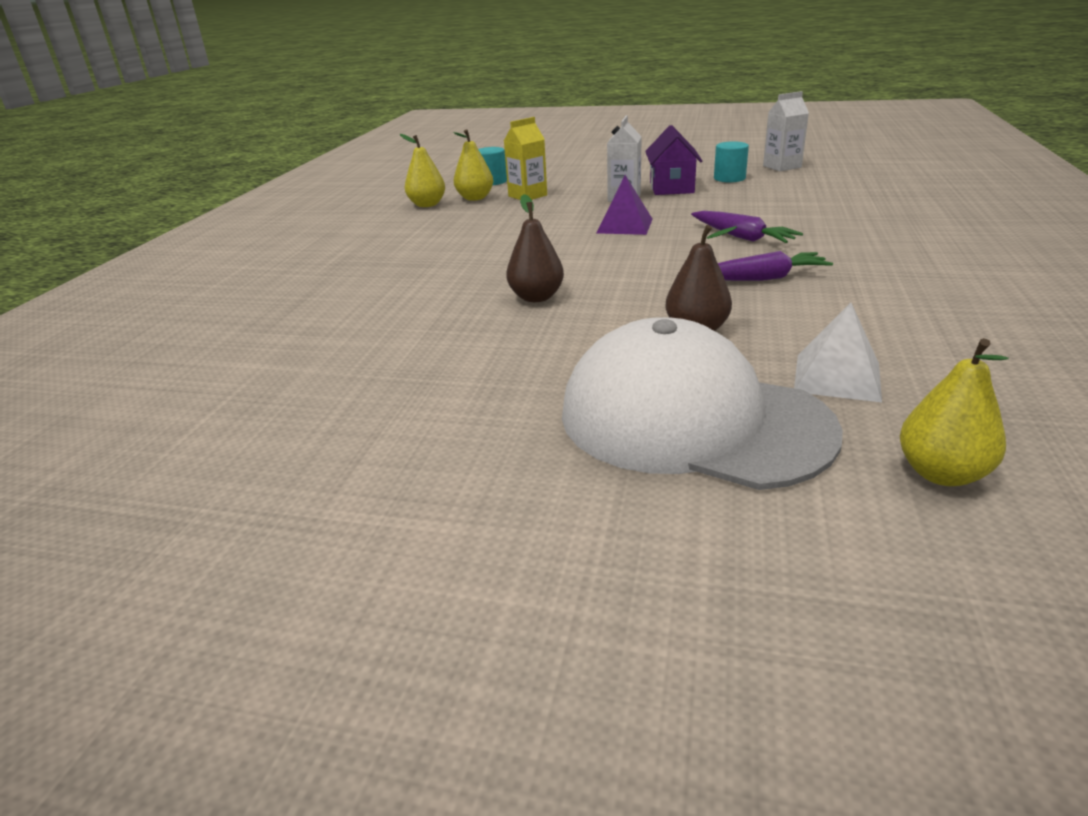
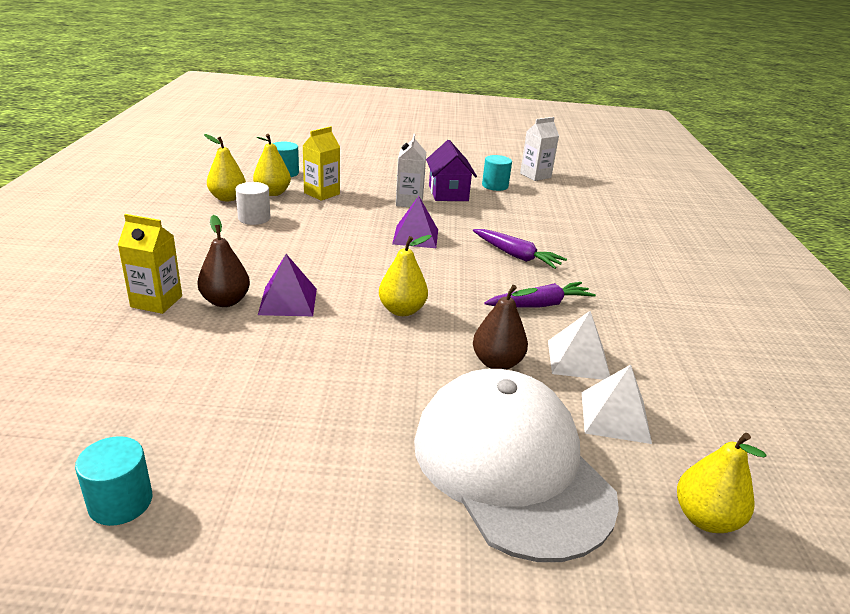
camera: 15 degrees left, 0 degrees up
(261, 442) = (120, 502): none -> turquoise cylinder
(336, 287) = (156, 301): none -> yellow carton
(451, 219) = (254, 218): none -> white cylinder
(470, 283) = (288, 301): none -> purple pyramid
(536, 297) = (352, 320): brown pear -> brown pear (225, 301)
(594, 287) = (402, 310): none -> yellow pear
(692, 420) = (510, 466): white cap -> white cap turned 45 degrees clockwise
(800, 326) = (578, 359): none -> white pyramid

